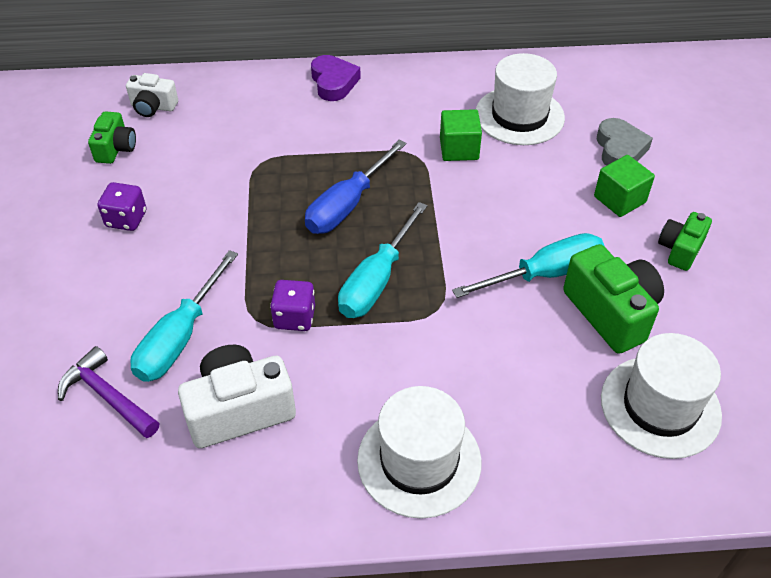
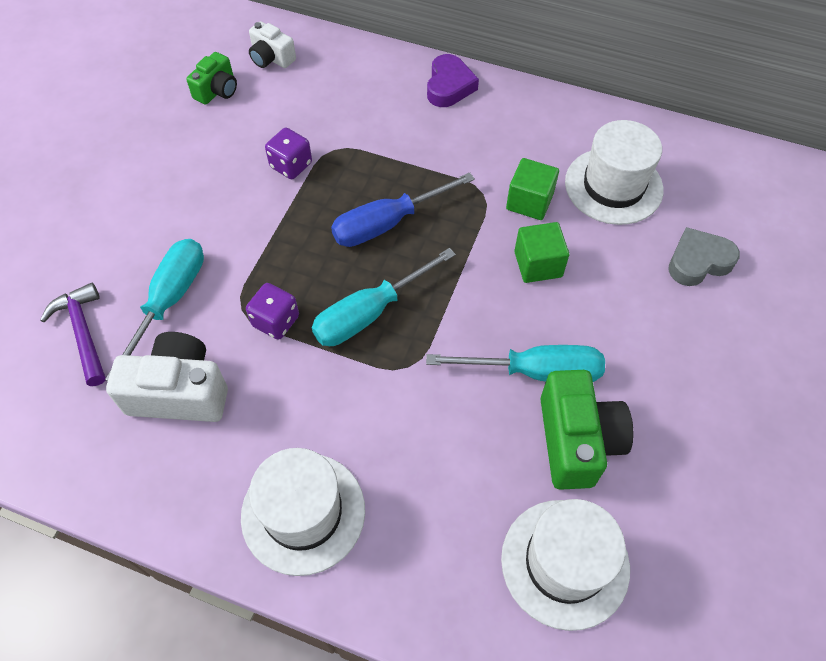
camera: 25 degrees right, 10 degrees up
(126, 219) = (188, 165): purple dice -> purple dice (291, 165)
(180, 338) = (169, 301): turquoise screwdriver -> turquoise screwdriver turned 150 degrees clockwise
(619, 199) = (662, 319): green cube -> green cube (538, 264)
(620, 149) = (698, 261): grey heart -> grey heart turned 135 degrees counterclockwise
(680, 249) = (693, 401): green camera -> none

